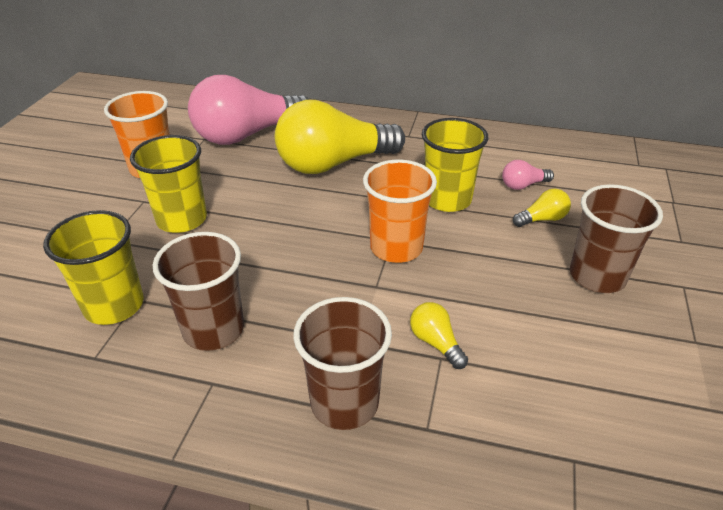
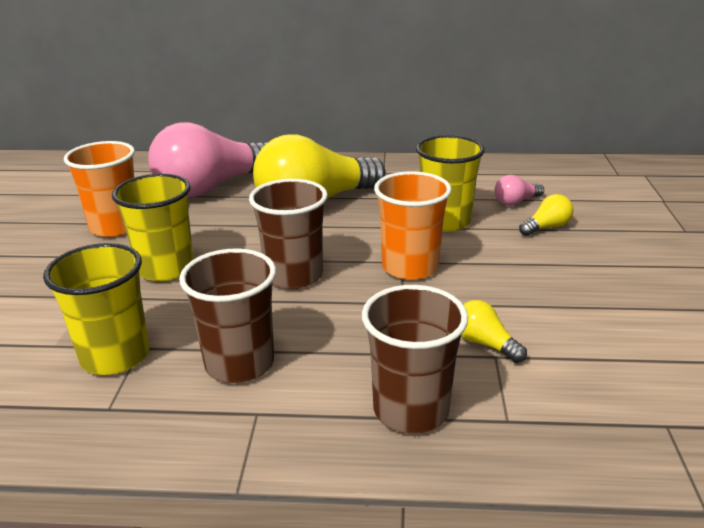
camera: 10 degrees left, 10 degrees down
(597, 276) = (620, 268): brown cup -> brown cup (294, 276)

